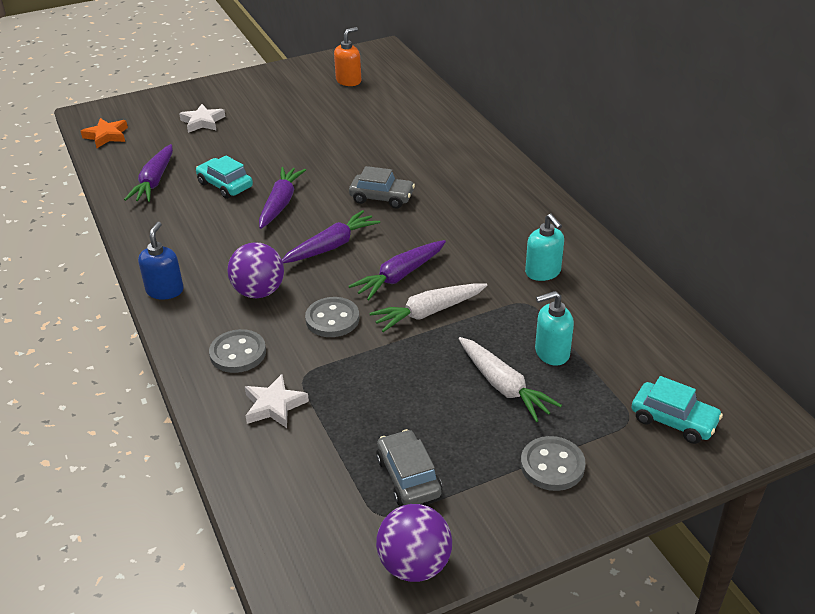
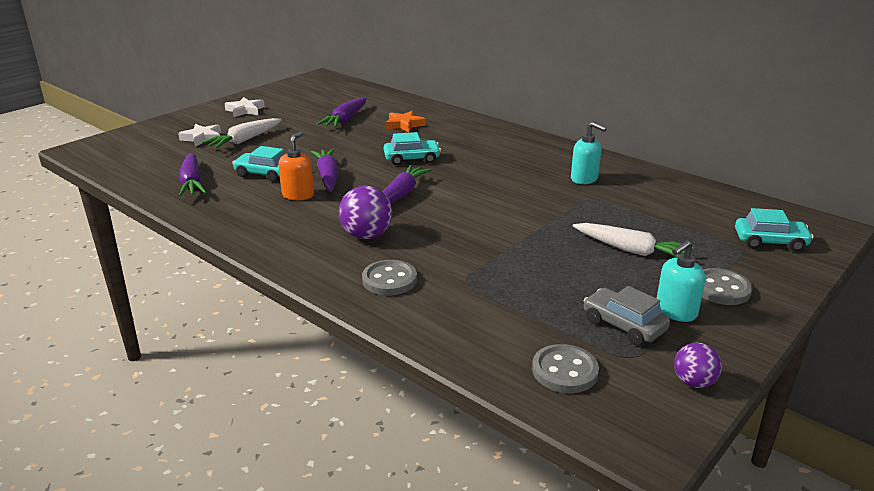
camera: 25 degrees left, 10 degrees down
(106, 136) = (113, 161): orange star -> orange star (404, 125)
(165, 290) = (275, 252): blue soap dispenser -> none
(274, 405) = (460, 307): white star -> white star (245, 110)
(332, 319) = (450, 240): grey button -> grey button (564, 371)
(349, 81) = (311, 97): orange soap dispenser -> orange soap dispenser (298, 195)
(382, 198) = (412, 159): grey car -> turquoise car
(399, 276) = (477, 202): purple carrot -> purple carrot (345, 119)
(414, 565) = (693, 382): purple ball -> purple ball, size x0.63
(428, 312) = (524, 219): white carrot -> white carrot (244, 140)
(551, 353) = (643, 223): turquoise soap dispenser -> turquoise soap dispenser (675, 311)

